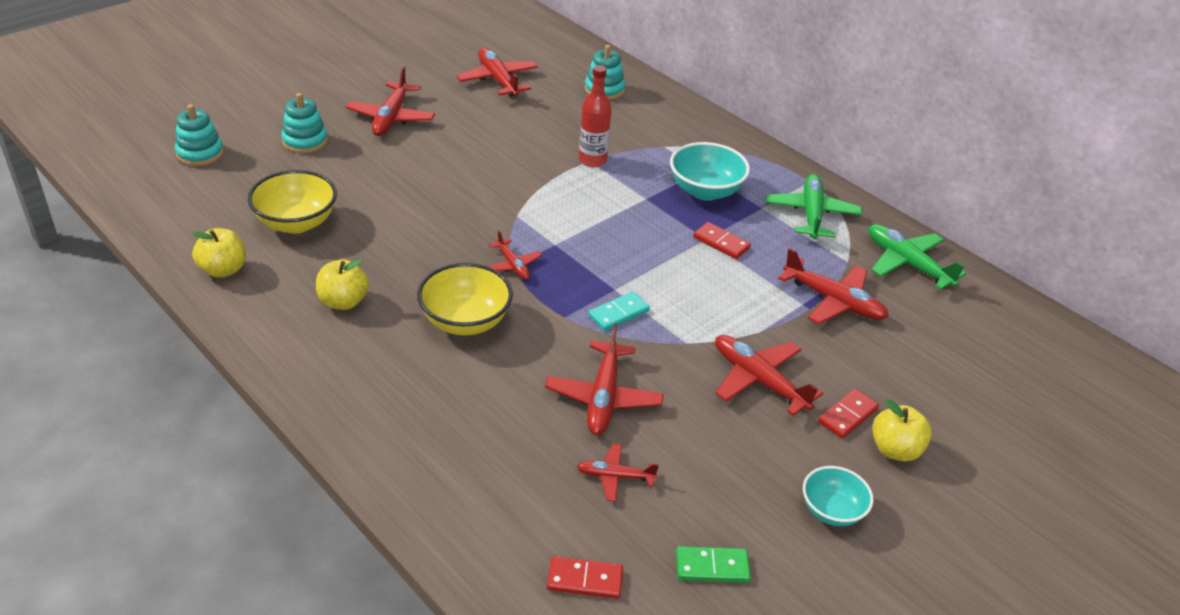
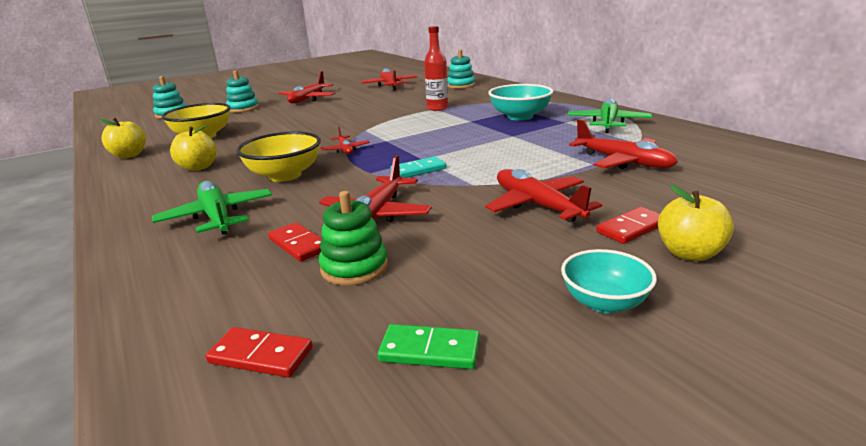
camera: 15 degrees right, 15 degrees down
(615, 477) = (354, 267): red plane -> green stacking toy
(721, 243) = (525, 137): red domino -> red domino (298, 244)
(907, 264) = (697, 143): green plane -> green plane (217, 217)

